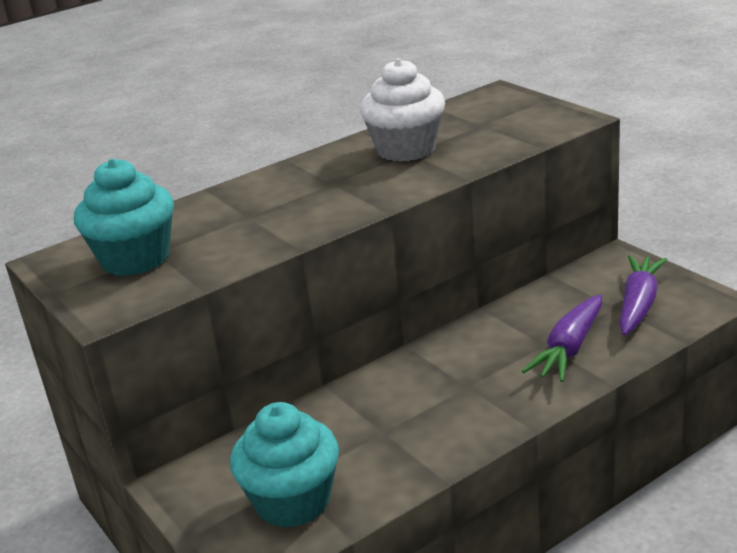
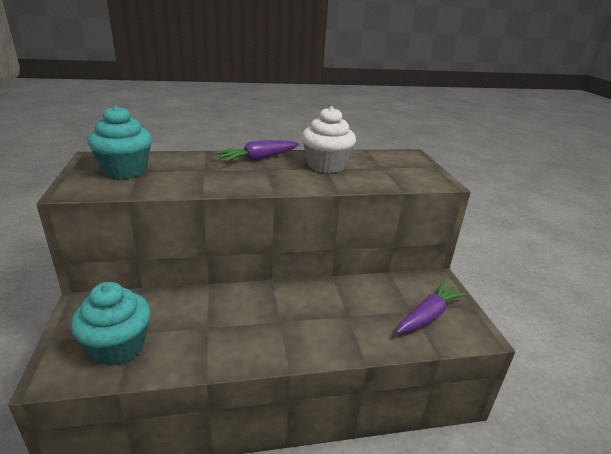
camera: 20 degrees right, 0 degrees up
(569, 349) = (359, 326): purple carrot -> purple carrot (258, 159)

